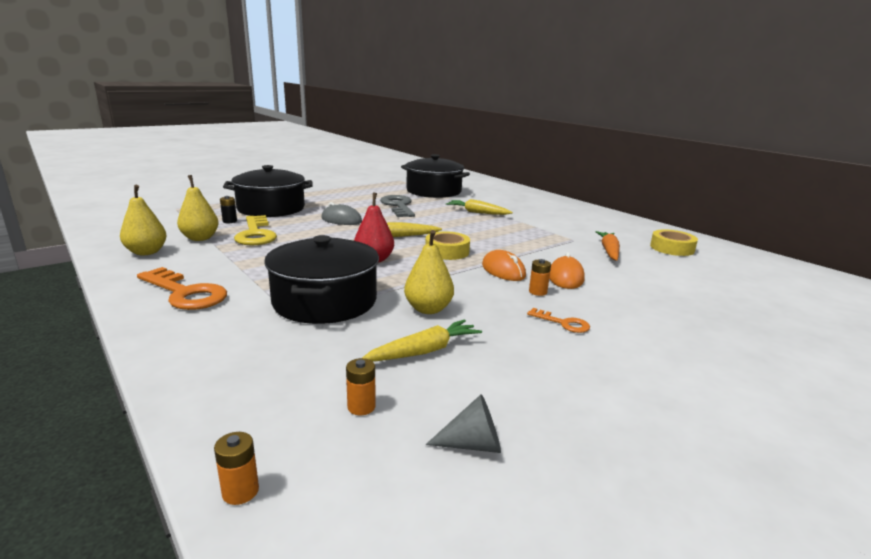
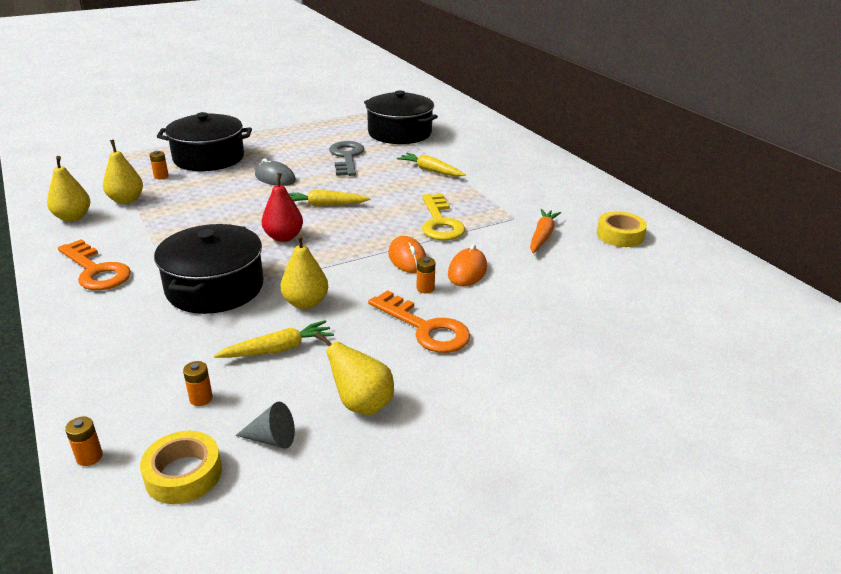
camera: 10 degrees right, 10 degrees up
(230, 221) = (161, 176): black battery -> orange battery
(255, 234) = (181, 196): yellow key -> yellow key (440, 222)
(447, 251) = (363, 229): yellow tape -> yellow tape (183, 474)
(551, 397) = (361, 404): none -> yellow pear
(563, 323) = (425, 328): orange key -> orange key, size x1.98

